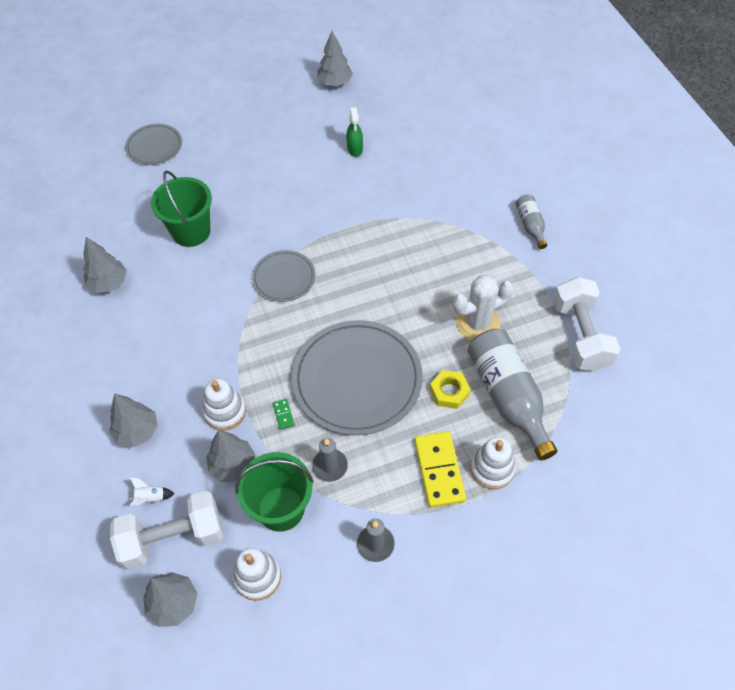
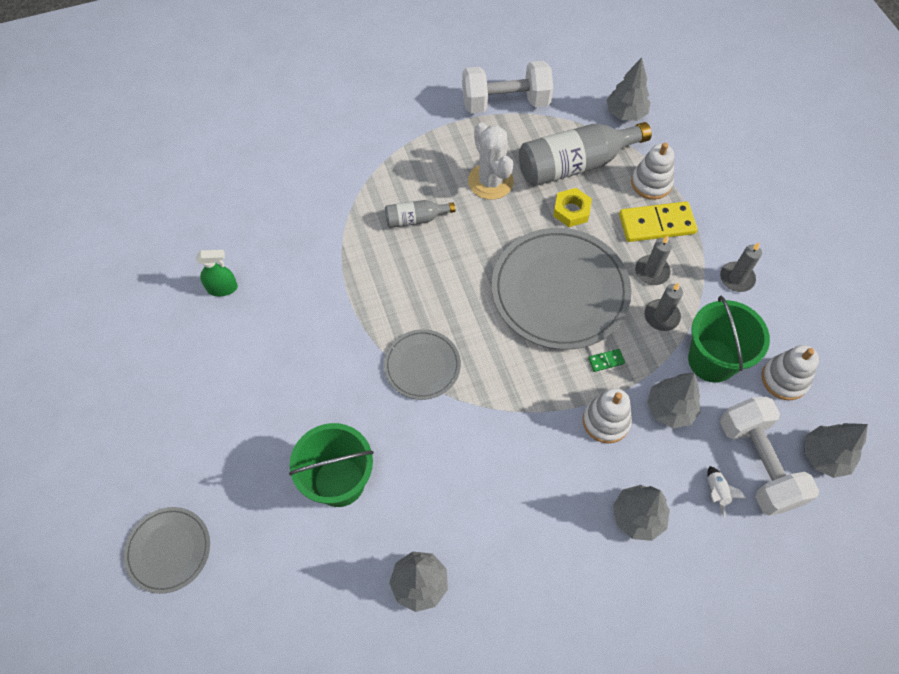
camera: 90 degrees left, 5 degrees up
(335, 83) = (93, 310): grey tree -> grey tree (625, 113)
(381, 461) = (652, 271): none -> grey candle
(530, 225) = (366, 126): grey bottle -> grey bottle (415, 219)

